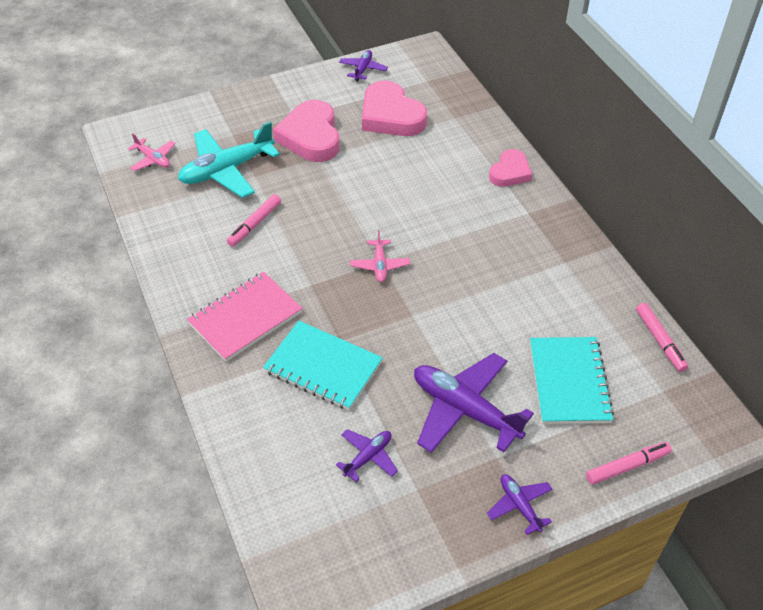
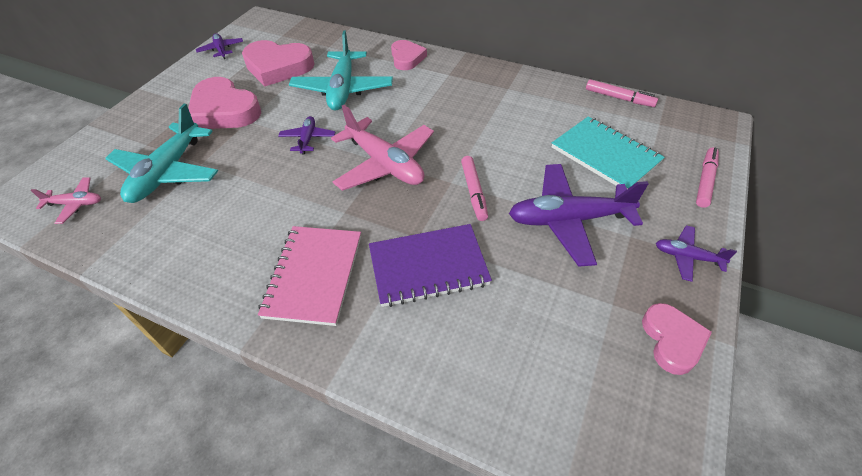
camera: 40 degrees left, 0 degrees up
(255, 224) = (241, 197): pink marker -> pink marker (474, 191)
(323, 367) = (428, 266): turquoise notebook -> purple notebook
(368, 457) = (548, 309): purple plane -> purple plane (308, 139)
(380, 265) = (385, 164): pink plane -> pink plane, size x2.00
(420, 172) = (343, 89): none -> turquoise plane
(426, 543) = (672, 340): none -> pink heart

